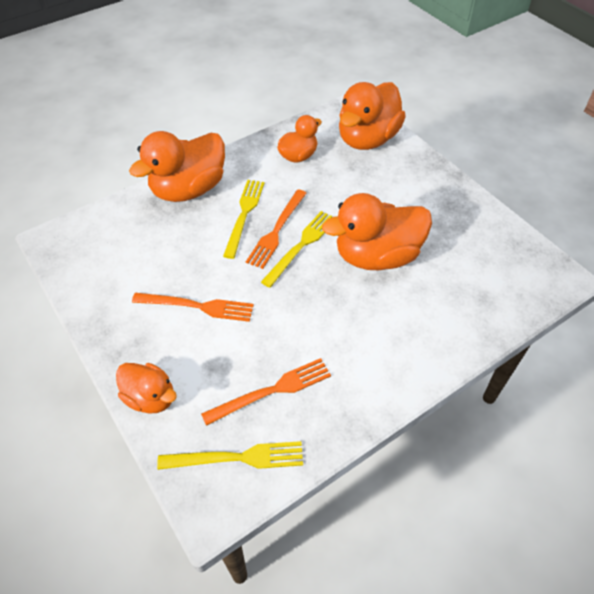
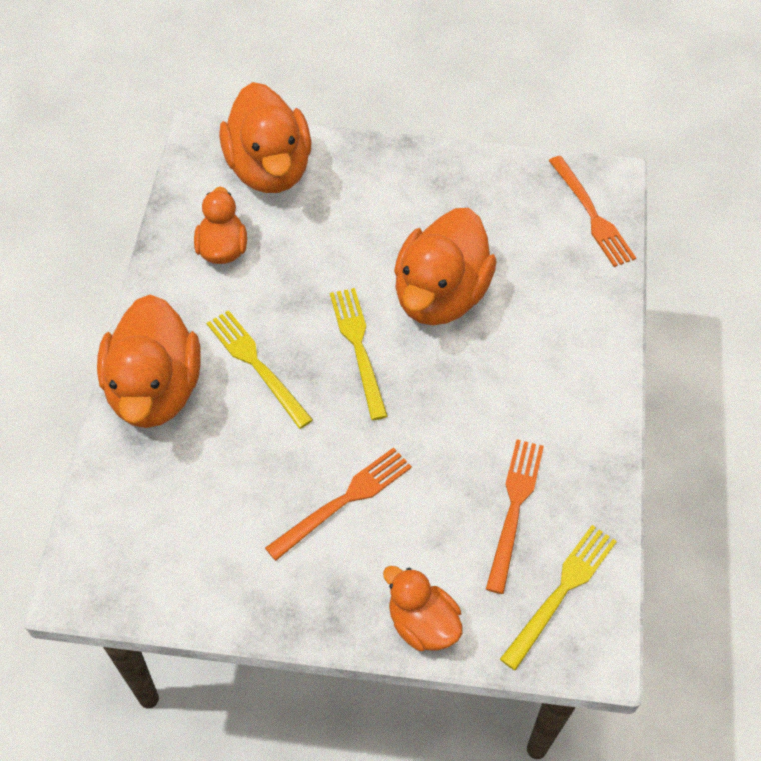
camera: 50 degrees left, 5 degrees up
(150, 397) = (422, 623): orange duck -> orange duck turned 120 degrees counterclockwise
(277, 230) = (313, 353): orange fork -> orange fork (591, 214)

